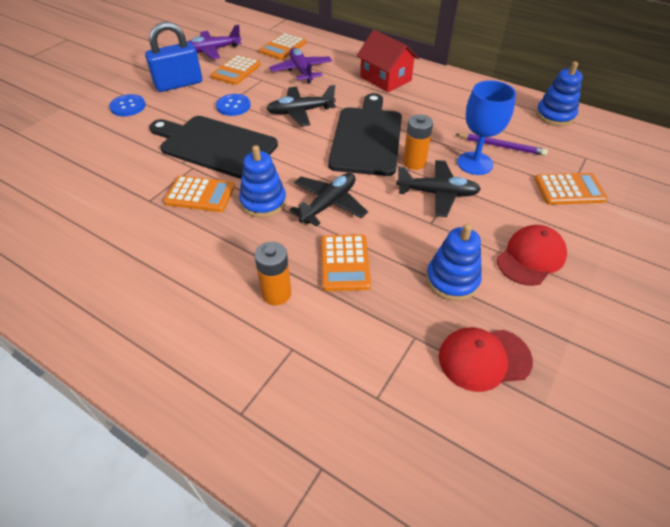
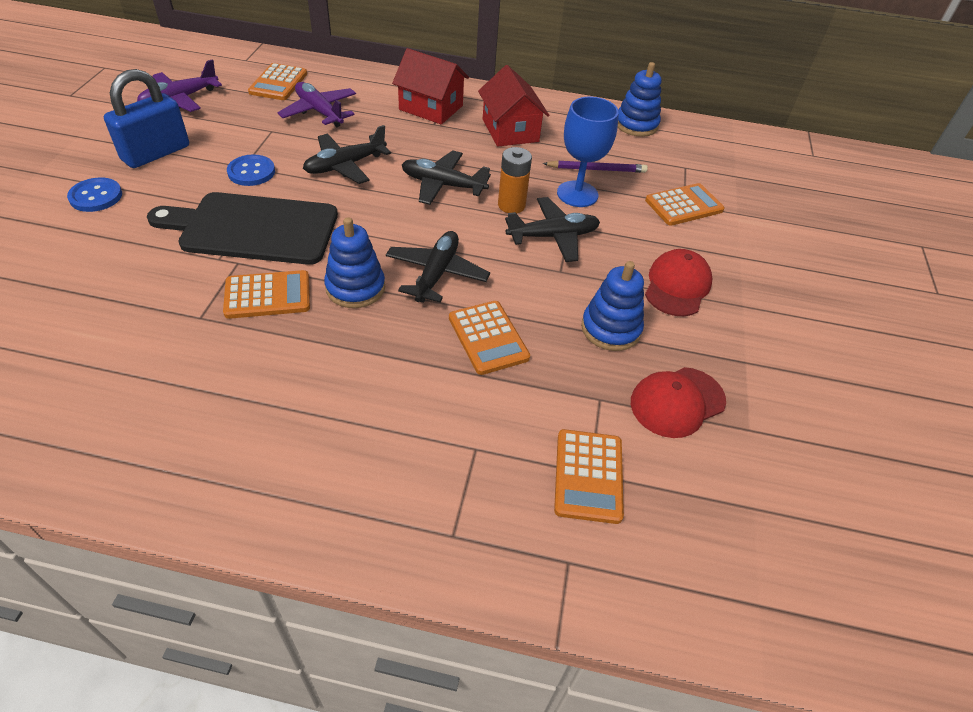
camera: 25 degrees left, 0 degrees up
(236, 71) = (230, 123): orange calculator -> orange calculator (588, 476)
(276, 294) = (427, 392): orange battery -> none
(367, 138) = (443, 185): black cutting board -> black plane
(441, 104) = (510, 130): none -> red house

